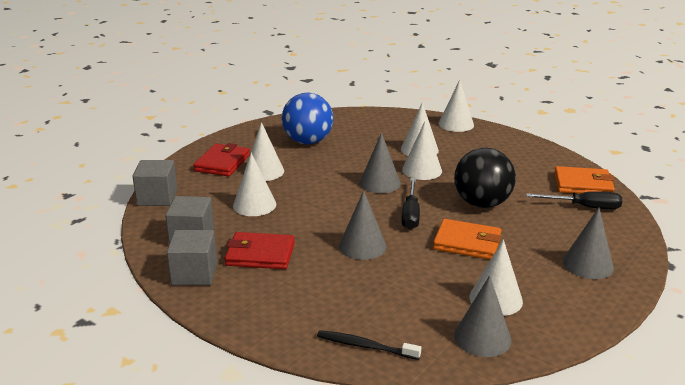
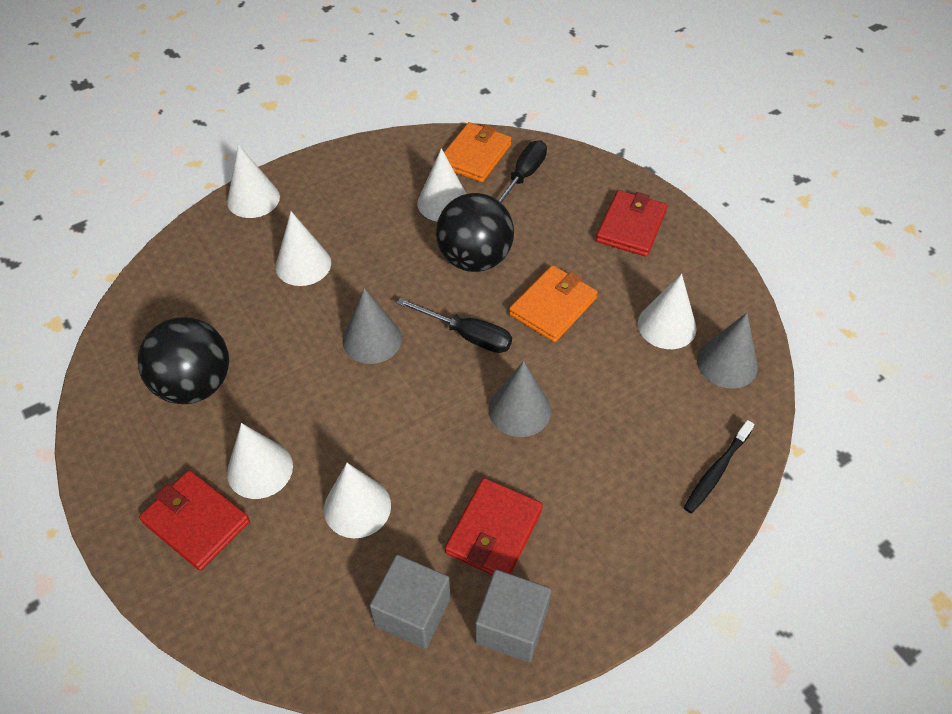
camera: 70 degrees left, 25 degrees up
(157, 197) = (262, 644): grey cube -> none
(308, 142) = (195, 385): blue ball -> black ball
(422, 170) = (362, 283): white cone -> white cone (443, 203)
(588, 264) = (631, 226): grey cone -> red wallet

